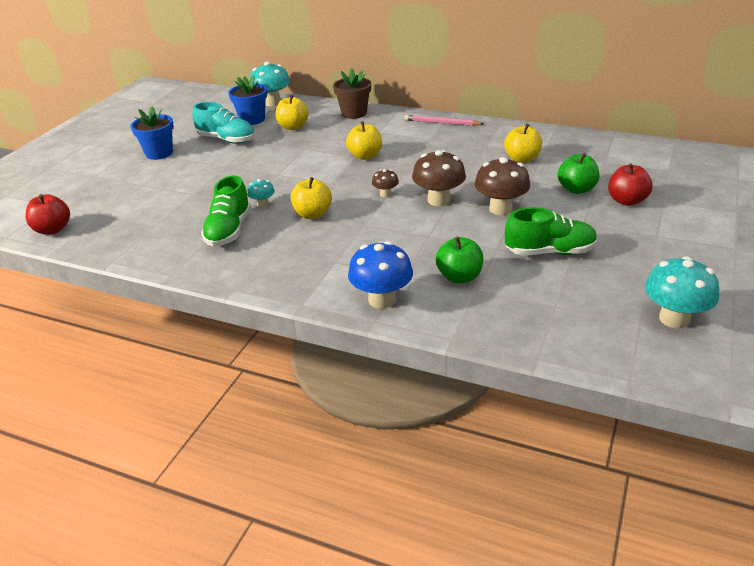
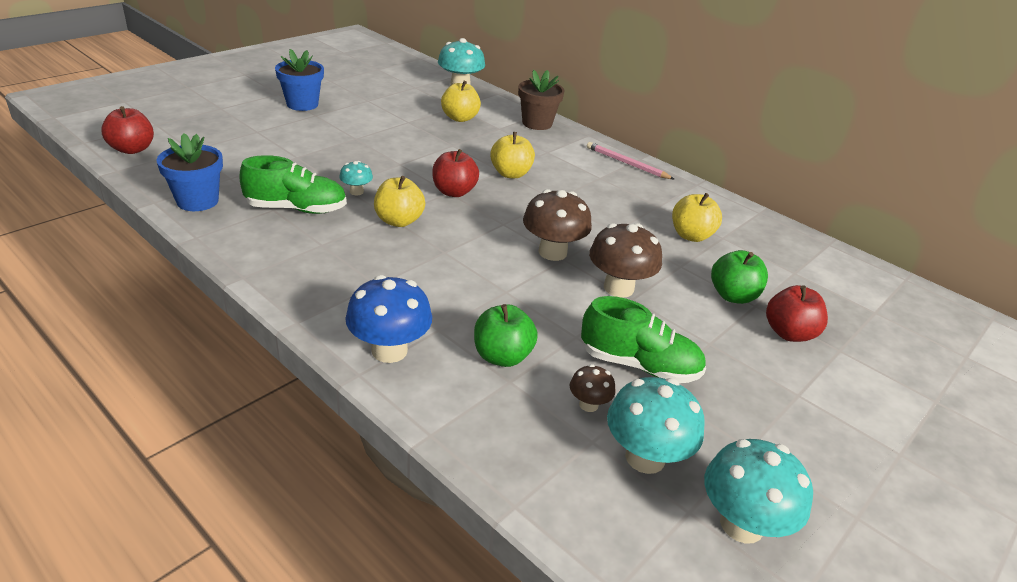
camera: 15 degrees right, 0 degrees up
(226, 140) = (380, 111): turquoise shoe -> none
(229, 231) = (296, 209): green shoe -> green shoe turned 120 degrees counterclockwise
(252, 119) = (424, 98): blue flower pot -> blue flower pot (197, 201)
(335, 181) = (454, 192): none -> red apple
(385, 194) = (497, 225): brown mushroom -> brown mushroom (588, 405)
(593, 303) = (645, 457): none -> turquoise mushroom

